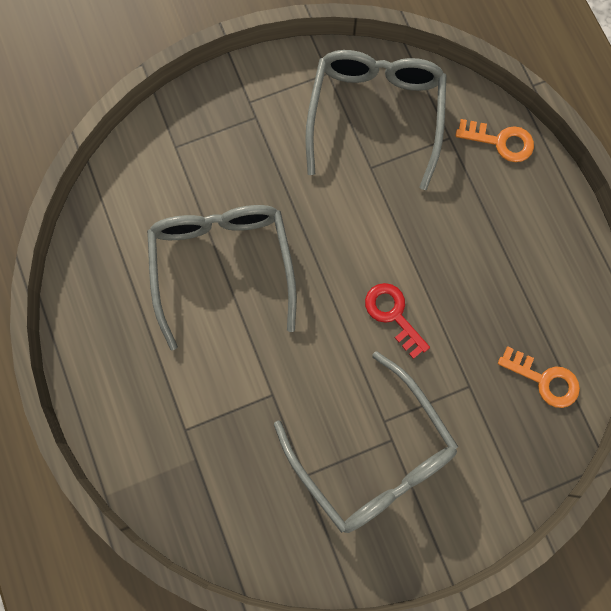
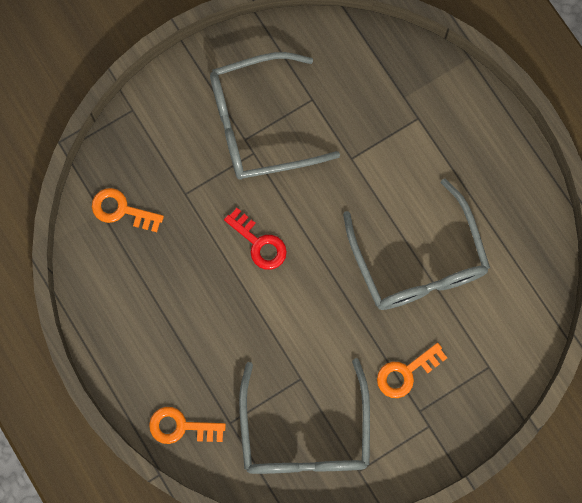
camera: 170 degrees right, 0 degrees up
(261, 155) = (406, 373): none -> orange key
(373, 455) = (258, 124): grey glasses -> grey glasses turned 60 degrees counterclockwise

